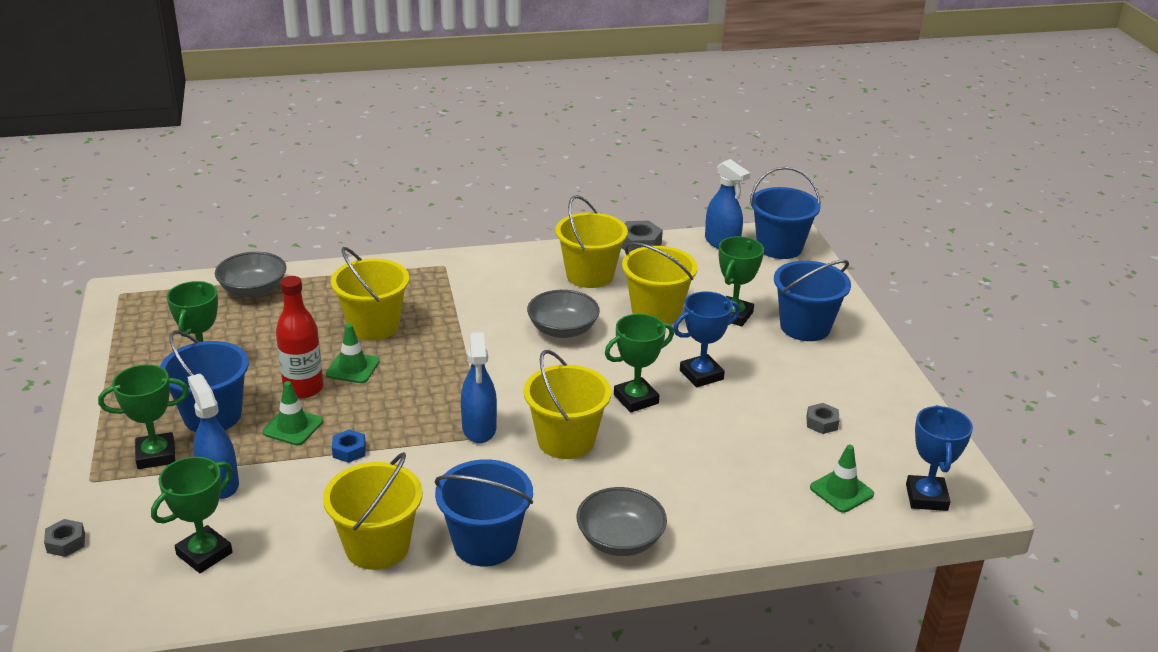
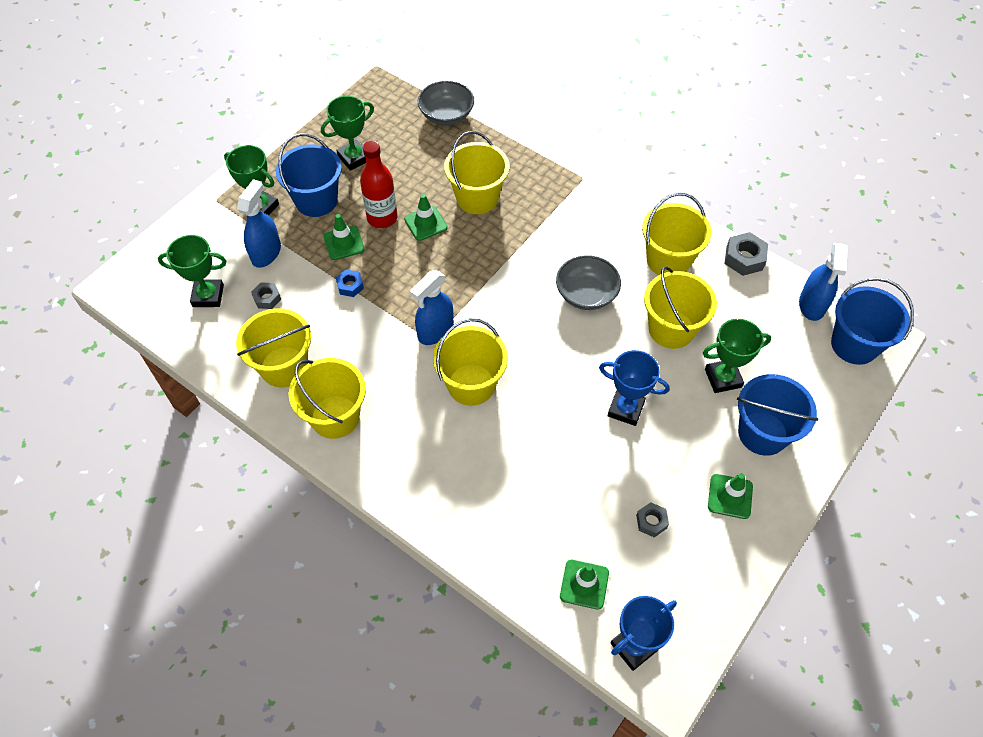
camera: 50 degrees right, 25 degrees up
(66, 542) = (164, 233): grey nut -> grey nut (267, 298)
(485, 543) = (335, 417): blue bucket -> yellow bucket
(620, 540) = (405, 485): grey bowl -> none
(636, 399) = (555, 391): green trophy -> none
(842, 373) = (730, 496): none -> green traffic cone

